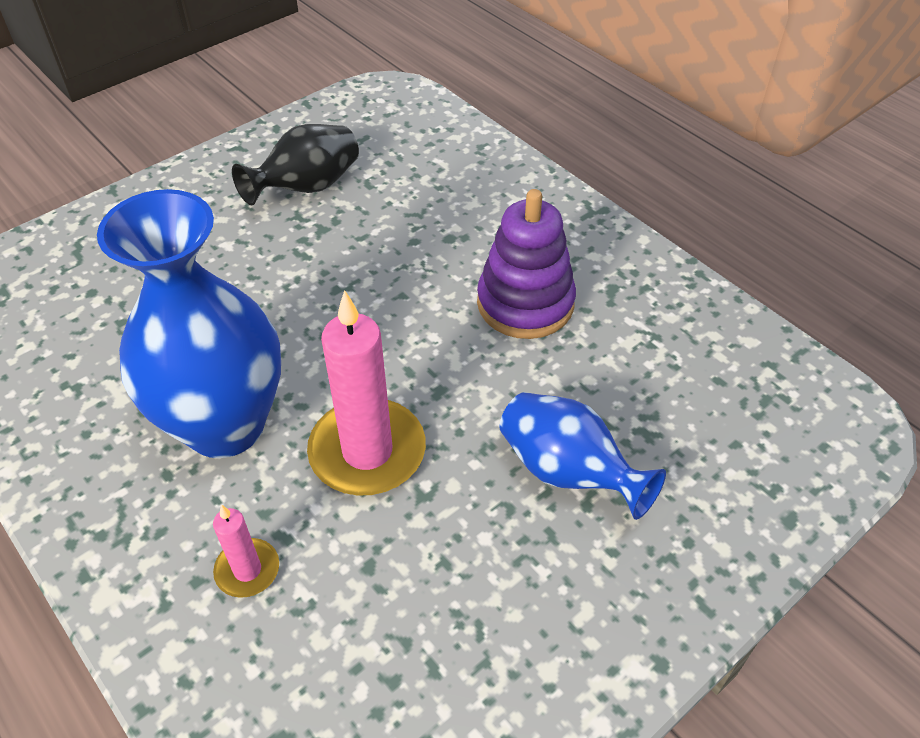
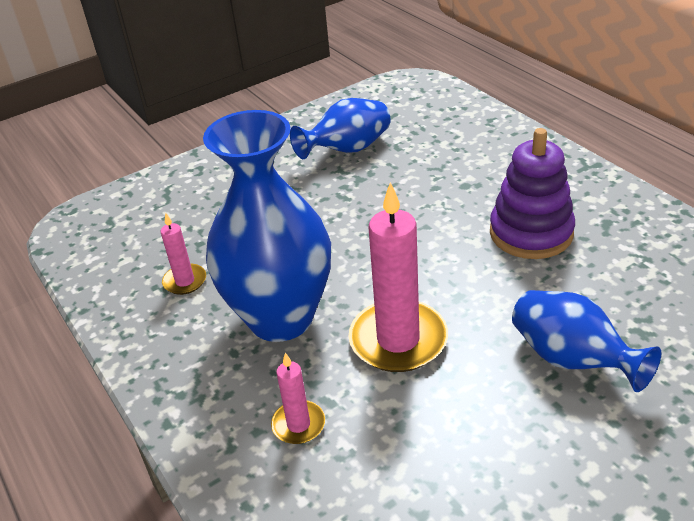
camera: 10 degrees right, 10 degrees down
(103, 376) = (185, 281): none -> pink candle
(307, 187) = (347, 150): black vase -> blue vase

